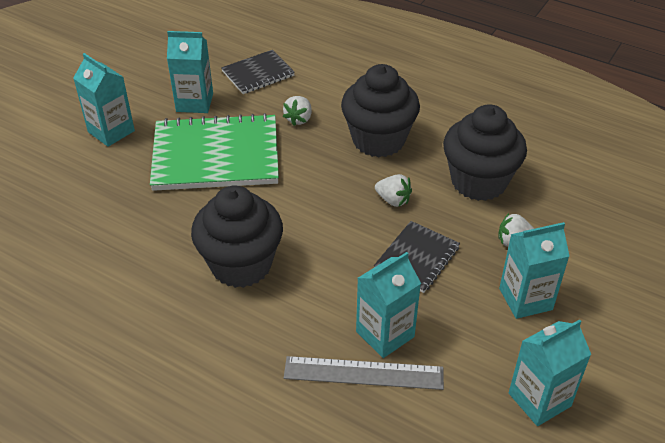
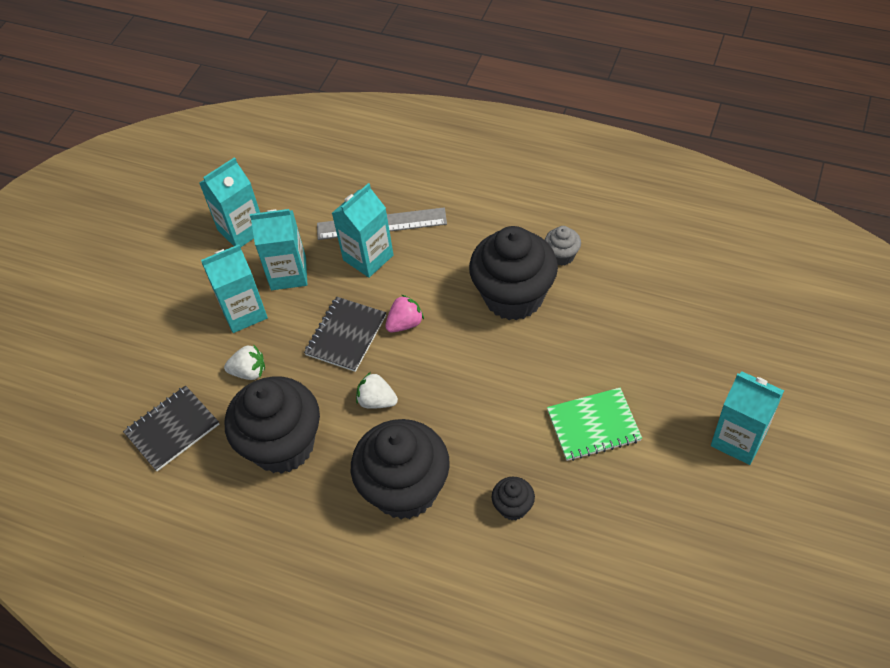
camera: 175 degrees right, 10 degrees up
(175, 296) = (562, 256): none -> grey cupcake
(194, 102) = (660, 511): turquoise carton -> turquoise carton (288, 273)
(216, 156) = (593, 425): green notebook -> green notebook, size x0.53
(258, 74) = (597, 589): black notebook -> black notebook (172, 429)
(299, 119) = (513, 507): white strawberry -> black cupcake
(356, 259) = (405, 323): none -> pink strawberry

